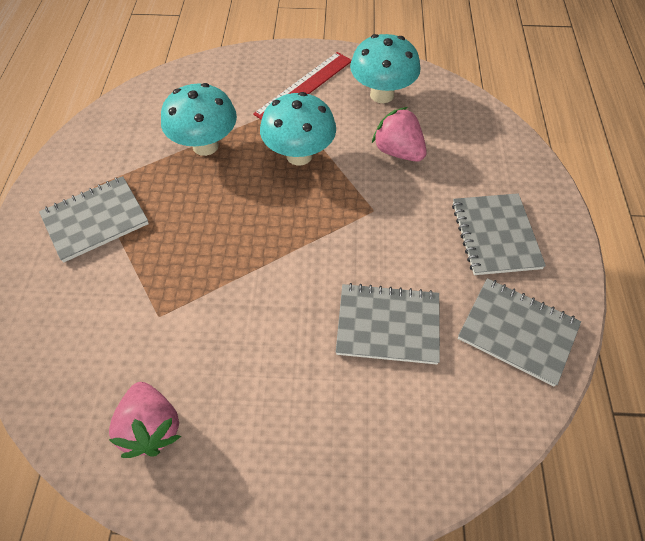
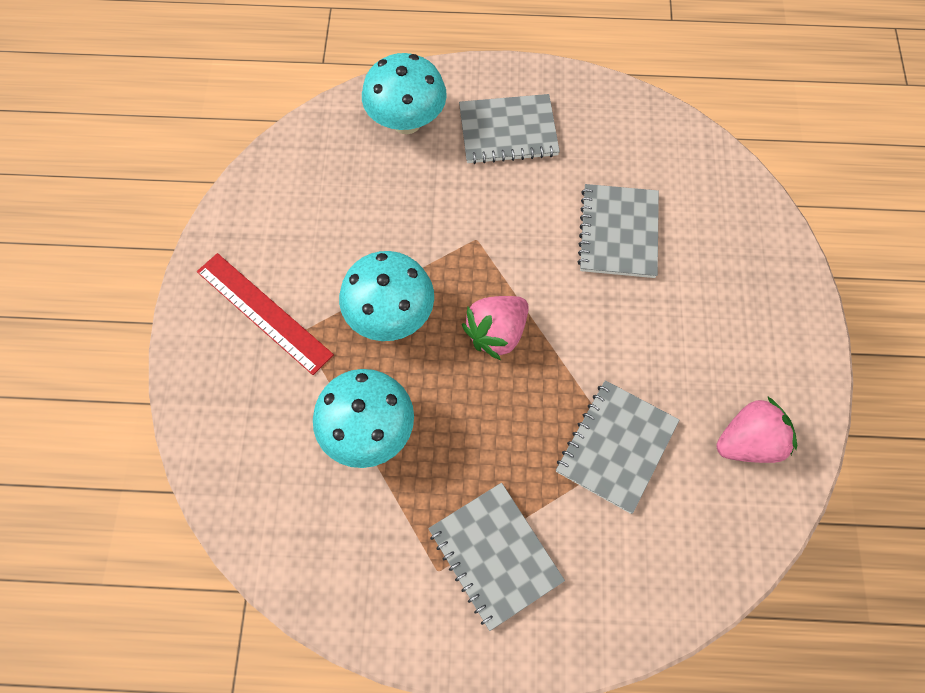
camera: 90 degrees left, 10 degrees up
(382, 95) = (288, 221): turquoise mushroom -> turquoise mushroom (406, 122)
(398, 151) = (388, 209): pink strawberry -> pink strawberry (496, 333)
(517, 332) = (616, 129): grey notebook -> grey notebook (616, 446)

